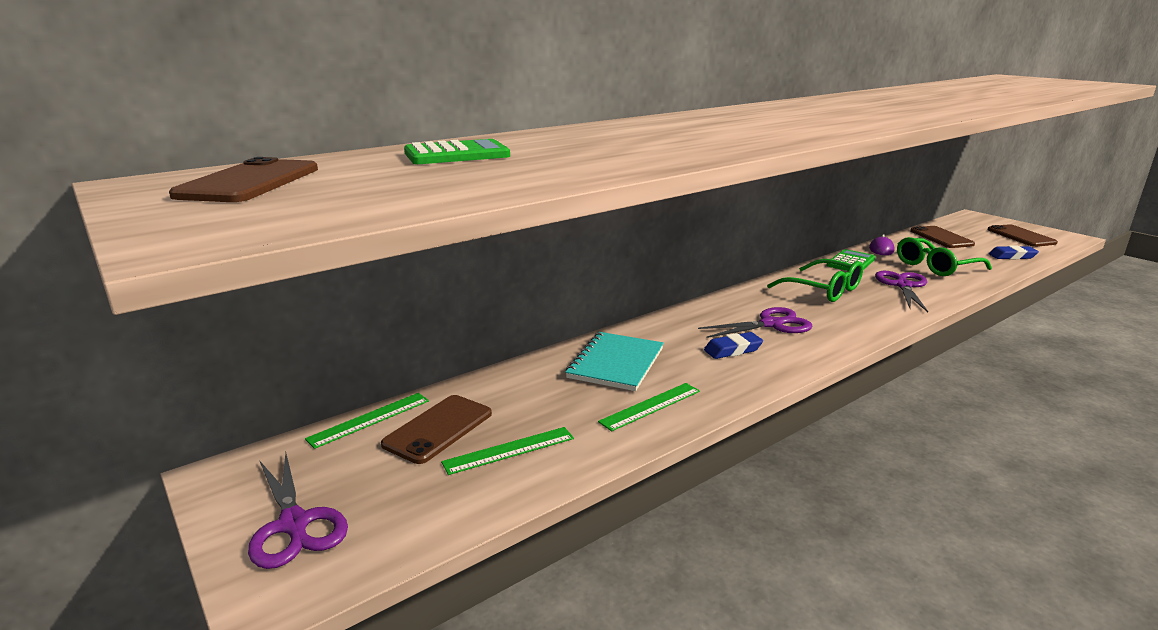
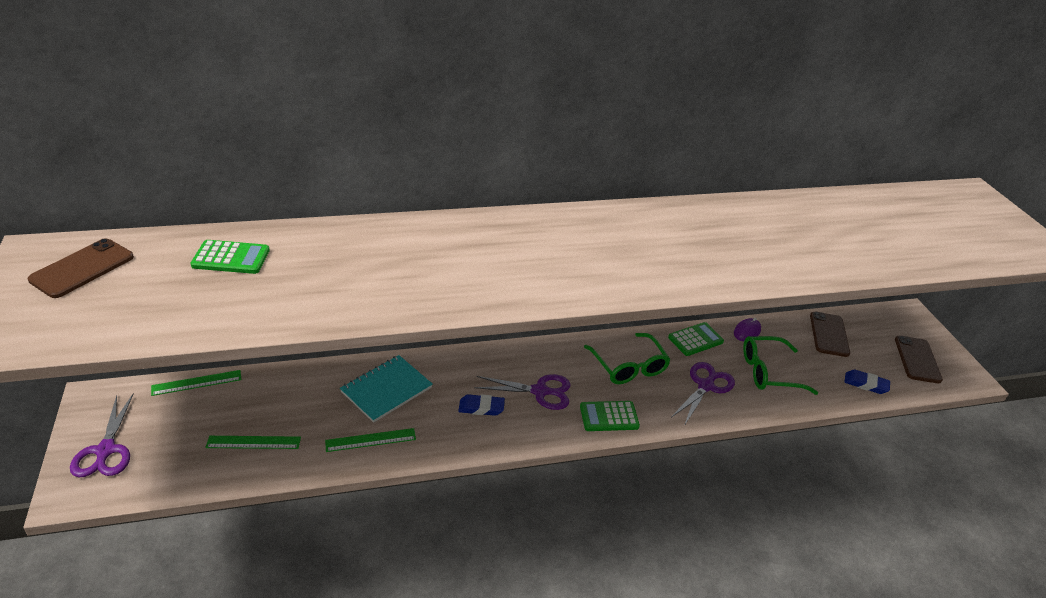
camera: 20 degrees right, 15 degrees up
(438, 429) = (228, 407): brown phone -> none
(857, 324) = (609, 417): none -> green calculator

